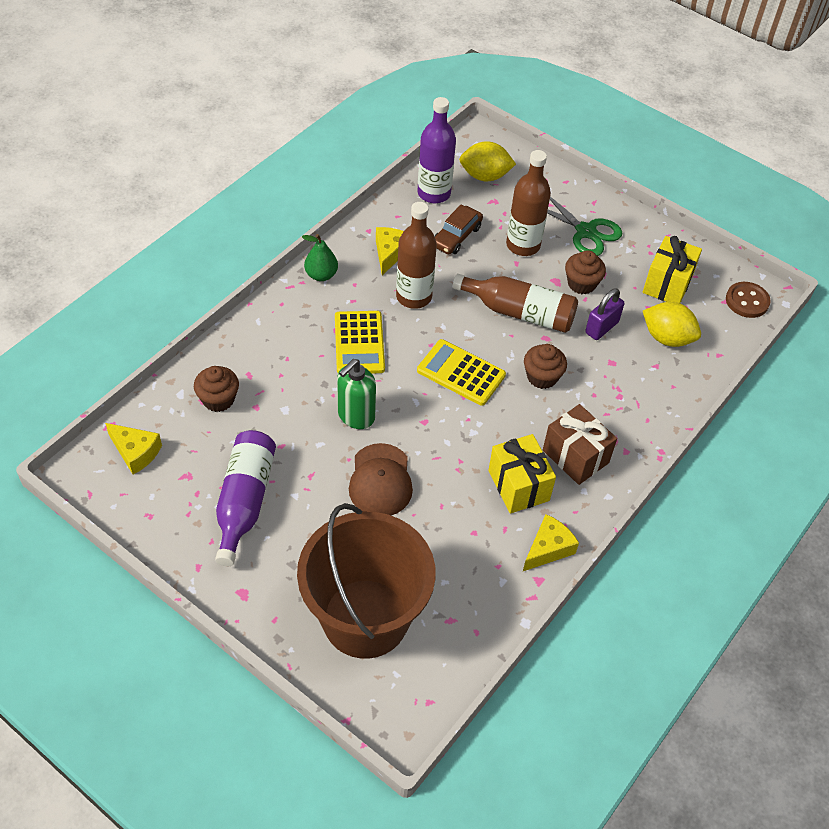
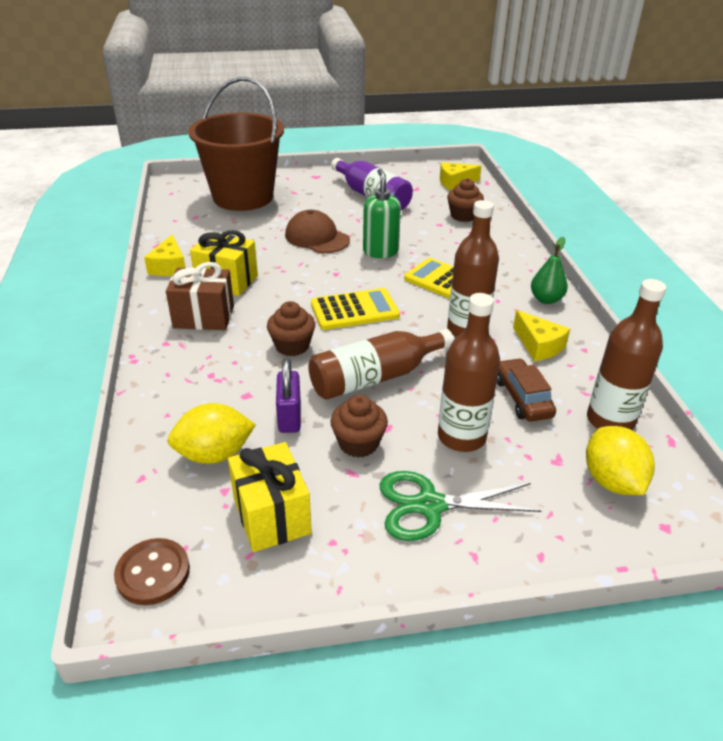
camera: 135 degrees right, 15 degrees down
(434, 193) = (610, 421): purple bottle -> brown bottle
(485, 176) = (612, 481): yellow lemon -> yellow lemon turned 60 degrees counterclockwise

